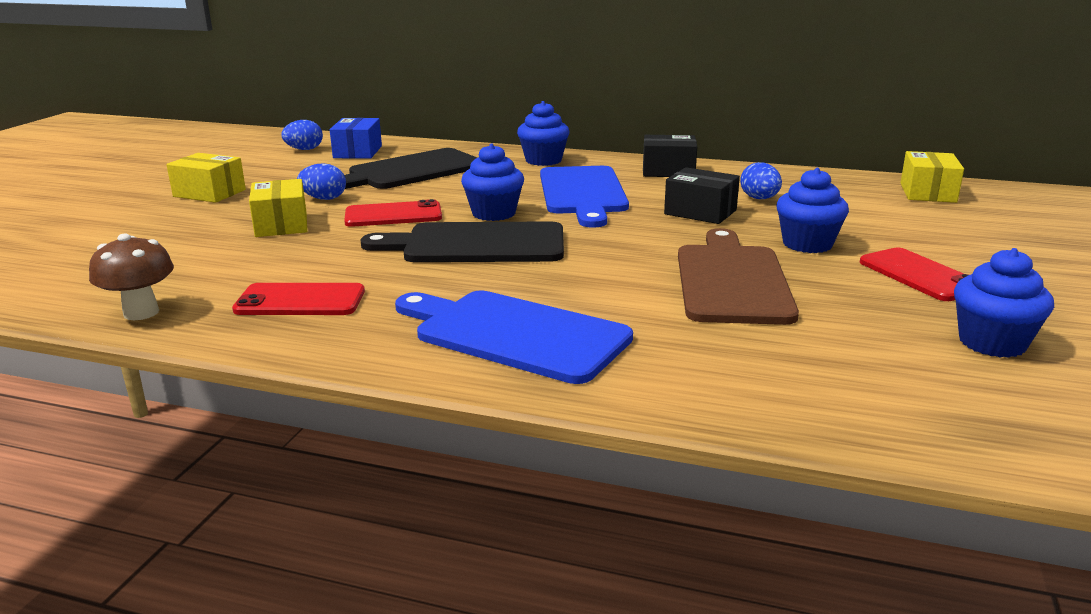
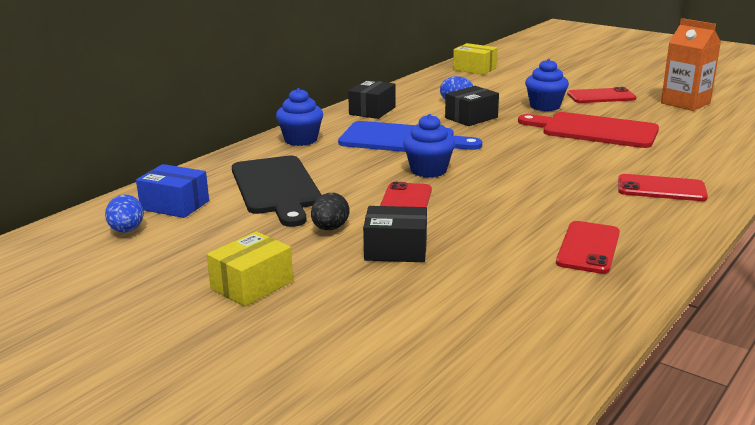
camera: 70 degrees left, 0 degrees up
(141, 313) = (595, 312): brown mushroom -> none
(281, 225) = (396, 250): yellow box -> black box
(324, 199) = (330, 228): blue egg -> black egg
(476, 244) = (496, 182): black cutting board -> none
(514, 334) = (661, 189): blue cutting board -> red phone
(731, 280) = (594, 130): brown cutting board -> red cutting board
(992, 343) = (685, 103): blue cupcake -> orange carton

